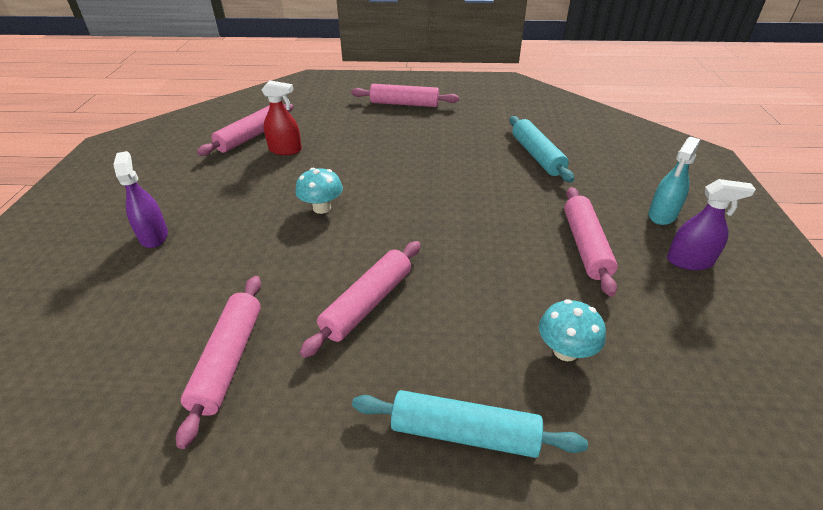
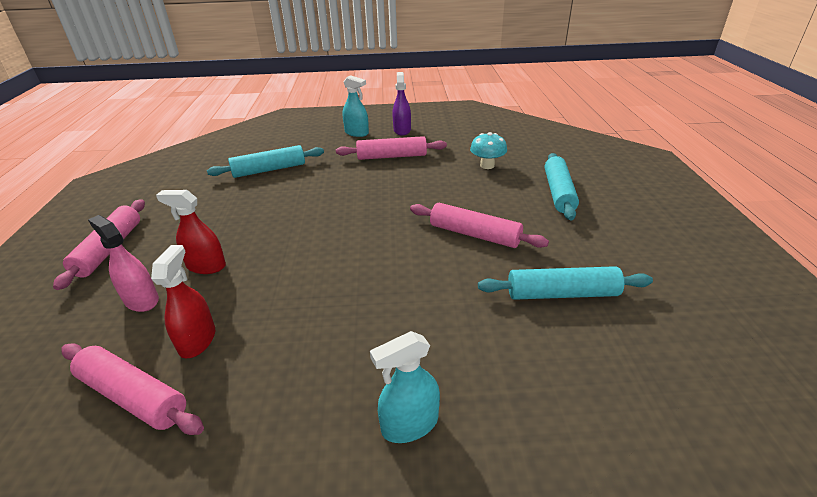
camera: 95 degrees left, 5 degrees down
(154, 236) = (409, 424): purple spray bottle -> turquoise spray bottle
(229, 360) = (562, 293): pink rolling pin -> turquoise rolling pin
(322, 208) = (345, 280): turquoise mushroom -> none
(338, 125) = (141, 300): none -> pink spray bottle
(368, 142) = (206, 266): none -> red spray bottle

